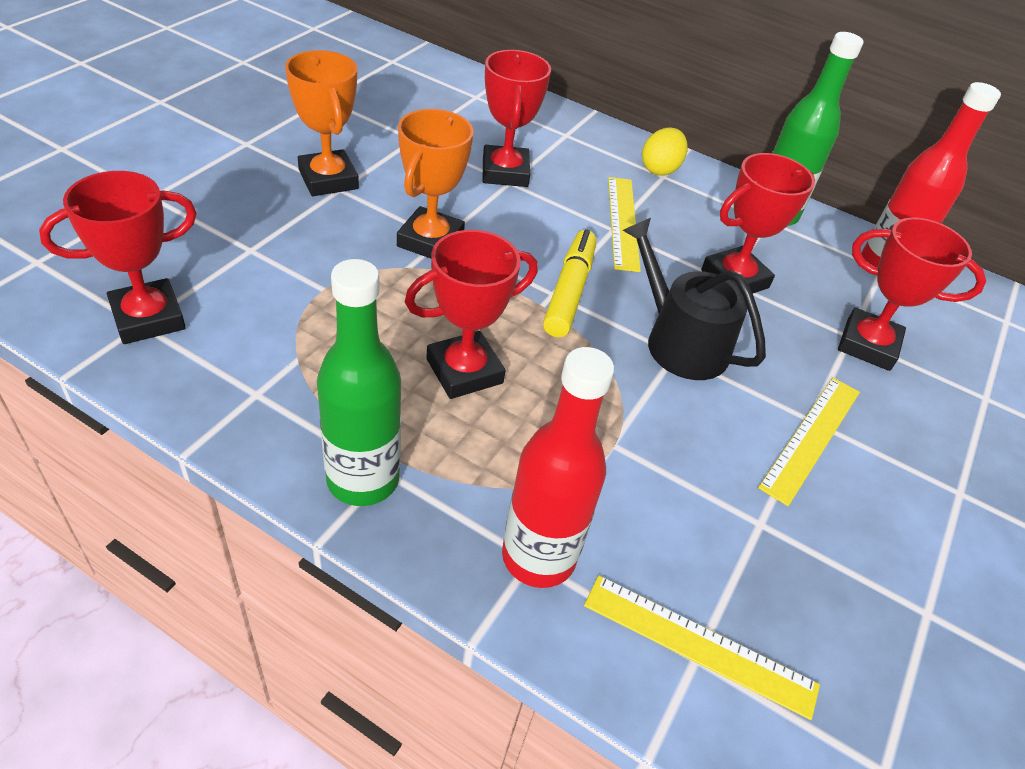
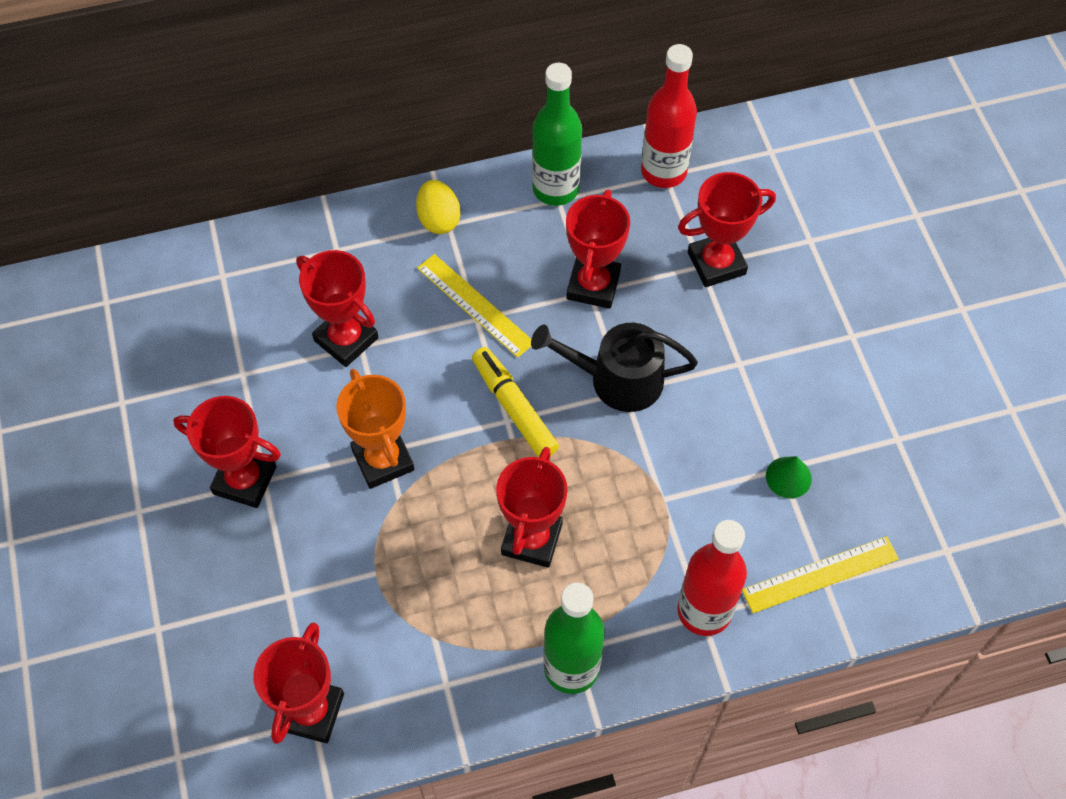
camera: 40 degrees left, 15 degrees up
(328, 179) = (244, 480): orange trophy -> red trophy
(761, 536) = (788, 477): none -> green cone
(811, 437) = (751, 378): yellow ruler -> none

